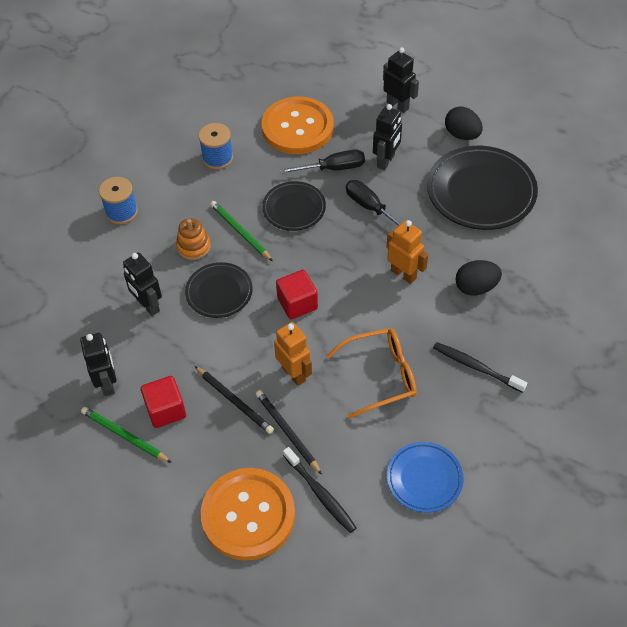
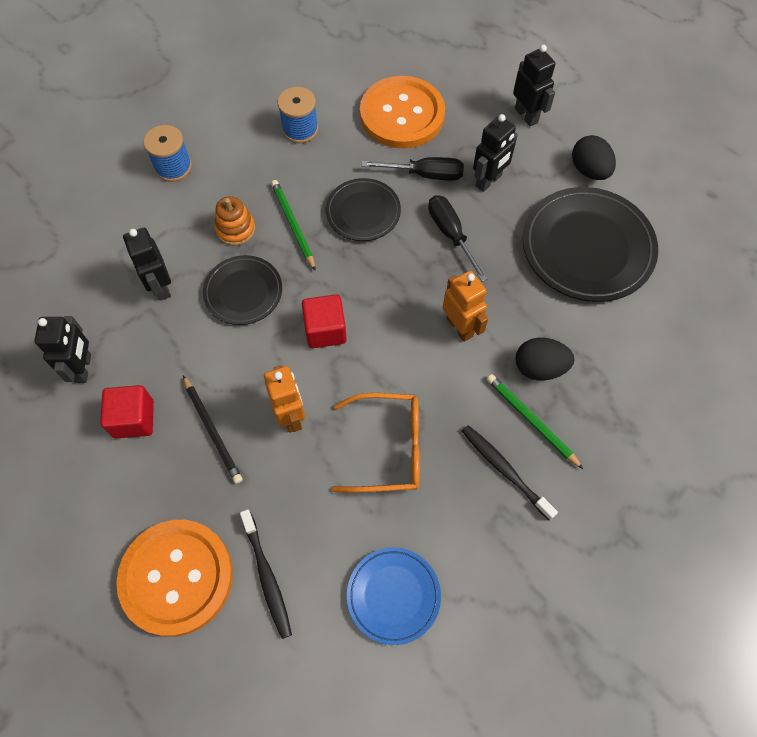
camera: 15 degrees right, 10 degrees up
(124, 436) = (78, 437): green pencil -> green pencil (531, 421)
(287, 432) = (257, 487): black pencil -> none

